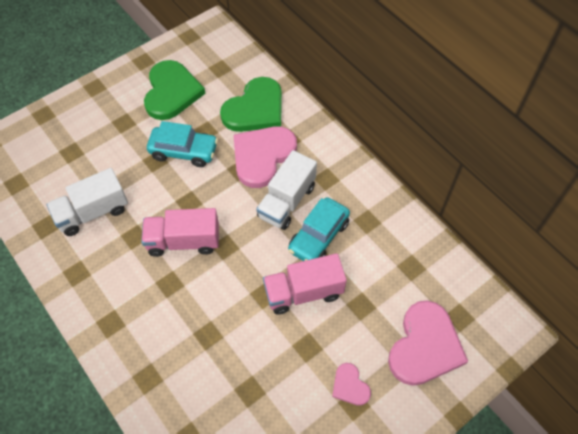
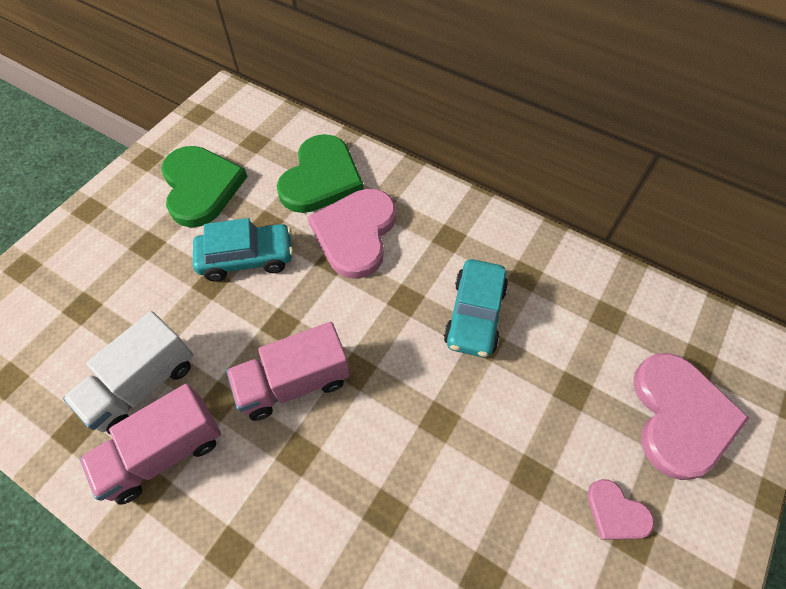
camera: 20 degrees left, 0 degrees up
(287, 201) = (412, 282): white truck -> none
(303, 292) = (490, 398): pink truck -> pink truck (164, 452)

